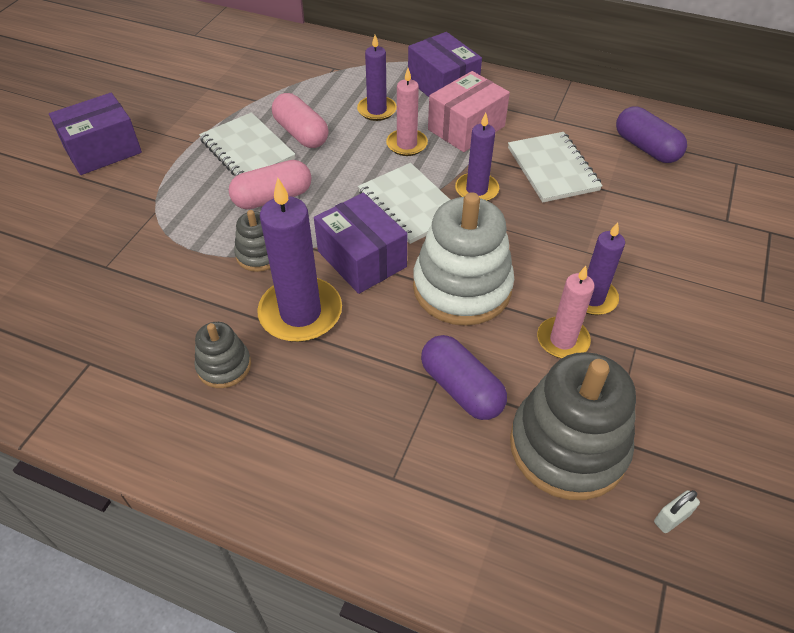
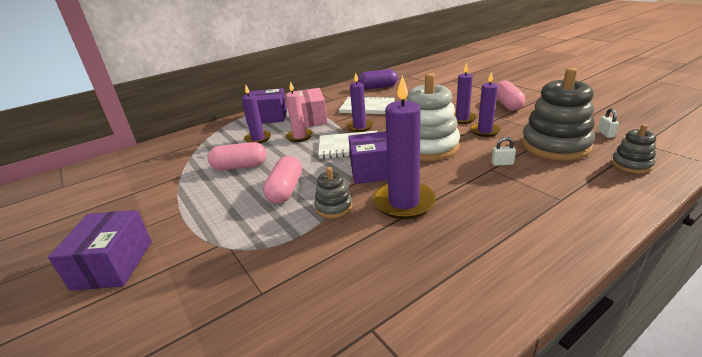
camera: 55 degrees left, 20 degrees down
(224, 366) = (429, 247): grey stacking toy -> grey stacking toy (631, 165)
(247, 150) = (224, 190): white notebook -> none
(461, 388) = (502, 163): purple capsule -> white padlock
(562, 340) = (484, 131): pink candle -> purple candle
(705, 345) = (507, 105): none -> pink capsule

